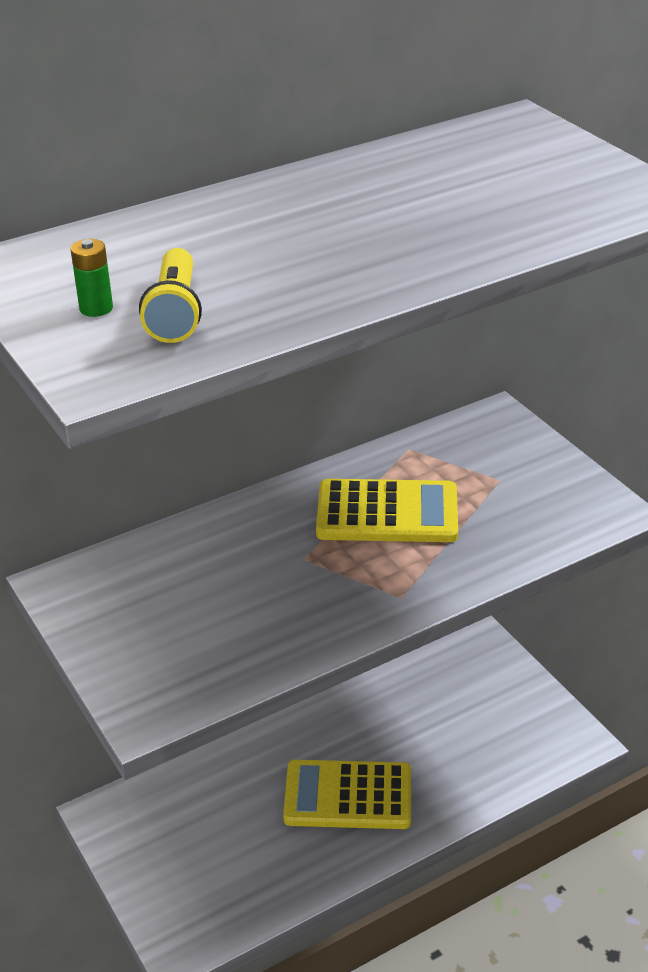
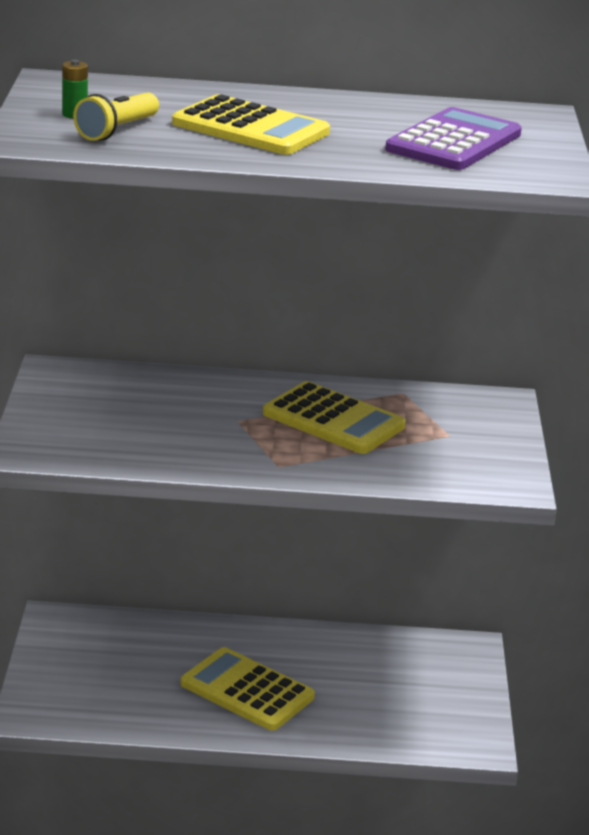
camera: 30 degrees right, 10 degrees down
(303, 250) = (250, 128): none -> yellow calculator
(508, 187) = (454, 142): none -> purple calculator

